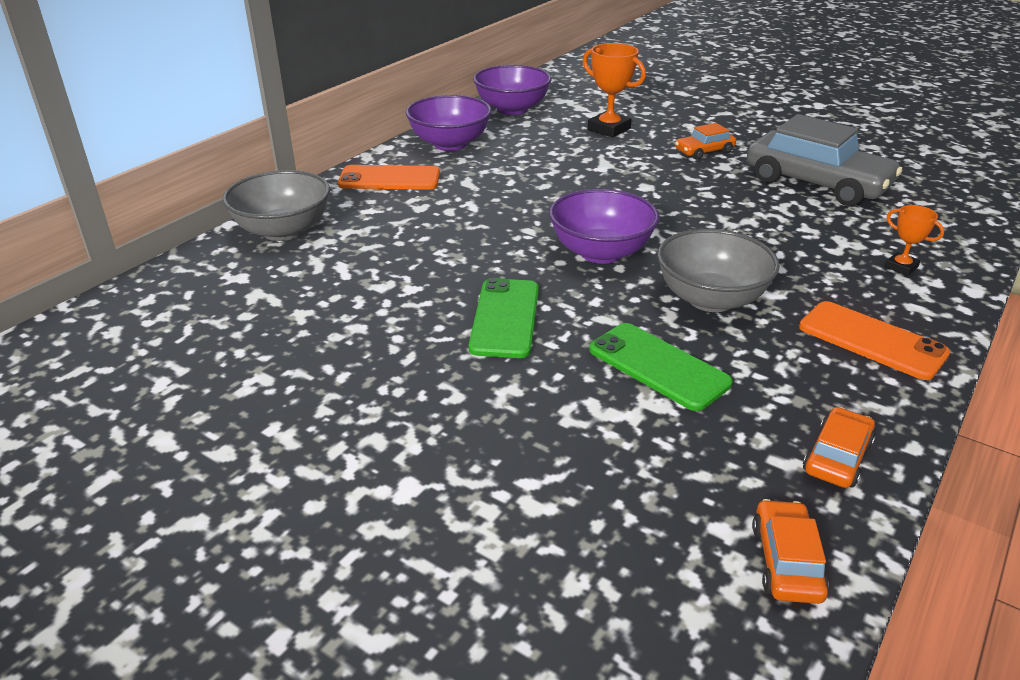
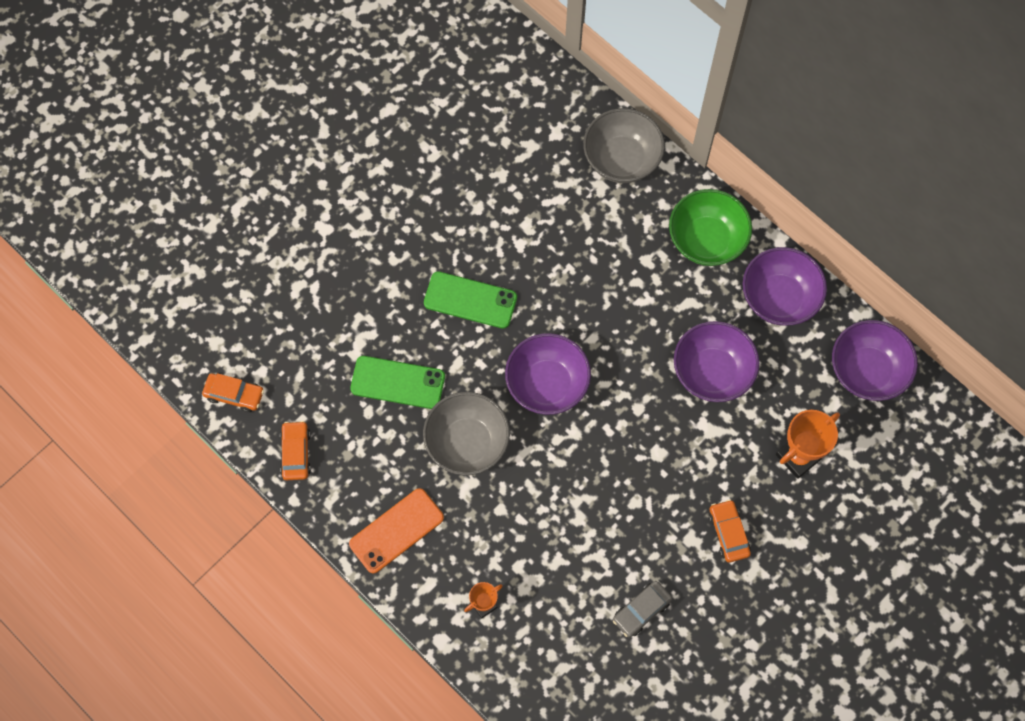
camera: 100 degrees right, 35 degrees up
(389, 179) = (706, 240): orange phone -> green bowl
(542, 167) = (712, 372): none -> purple bowl
(658, 366) = (397, 383): green phone -> green phone turned 45 degrees clockwise
(816, 183) = (641, 610): grey car -> grey car, size x0.46
(837, 457) = (296, 453): orange car -> orange car turned 135 degrees counterclockwise

